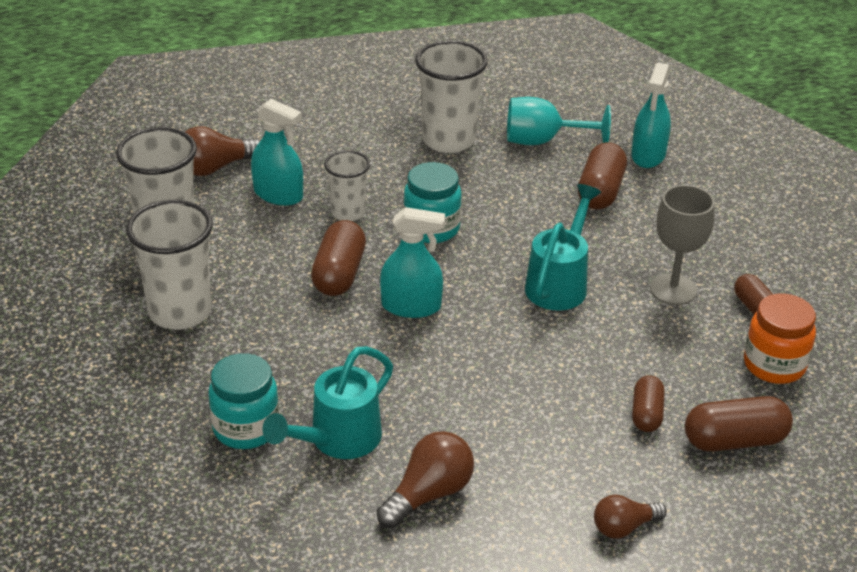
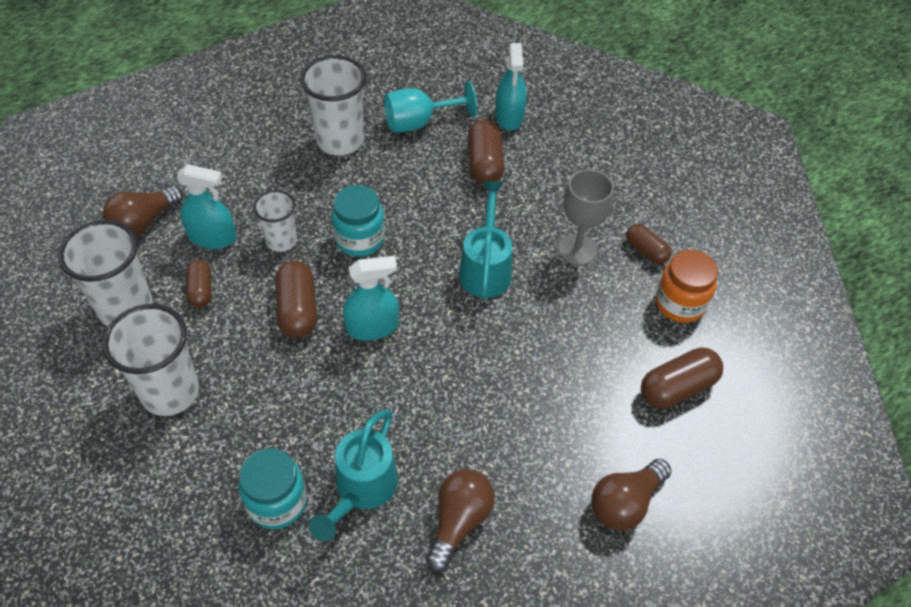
camera: 20 degrees left, 15 degrees up
(624, 527) = (625, 503): brown light bulb -> brown light bulb, size x1.51
(646, 414) = (602, 382): brown capsule -> brown capsule (201, 290)

